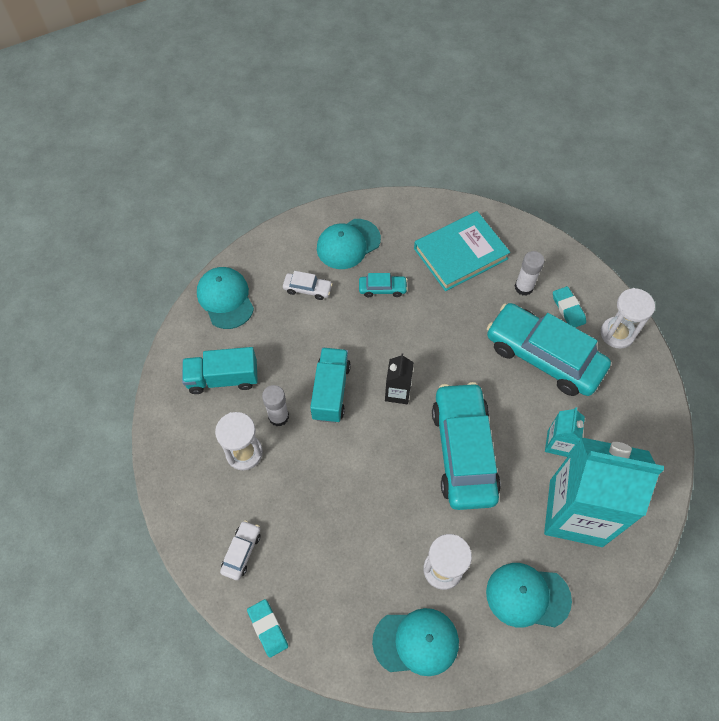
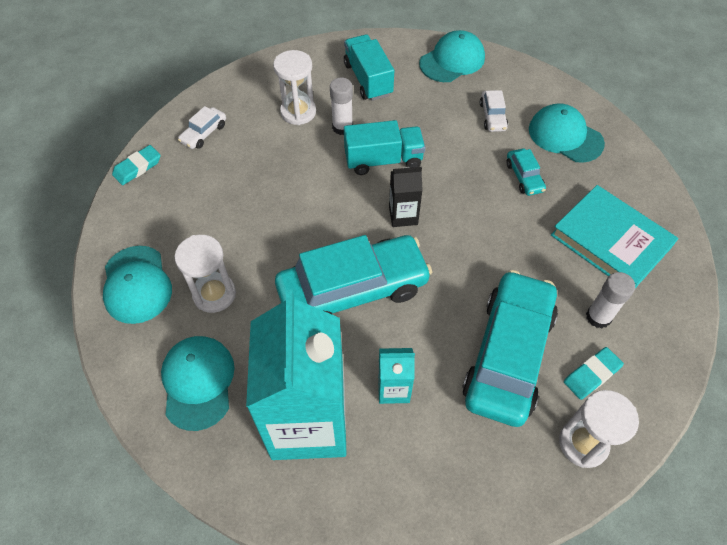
camera: 75 degrees right, 5 degrees down
(241, 552) = (204, 133): white car -> white car turned 120 degrees clockwise

